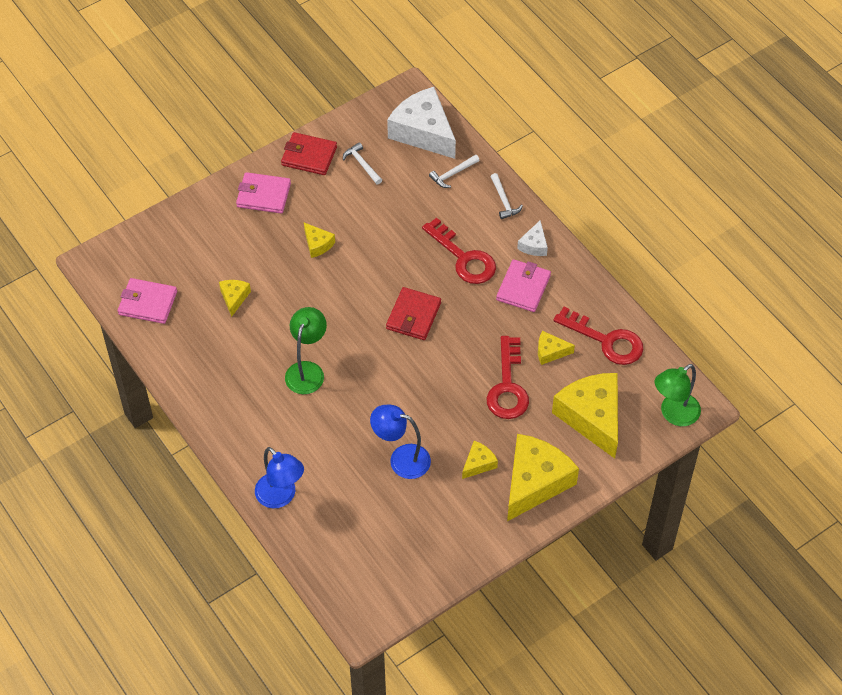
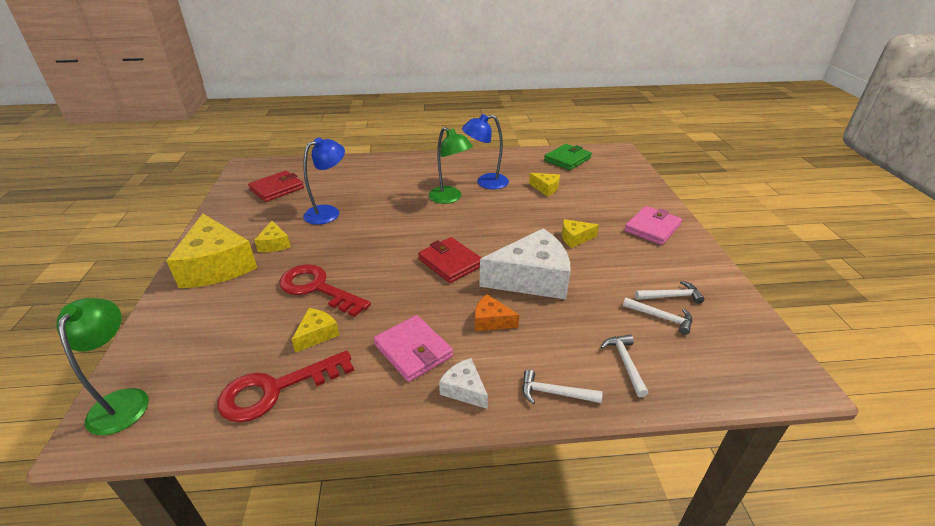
camera: 120 degrees right, 20 degrees down
(147, 303) = (567, 159): pink wallet -> green wallet
(281, 497) = (365, 164): blue lamp -> blue lamp (485, 182)
(309, 156) = (696, 266): red wallet -> red wallet (277, 189)
(392, 165) = (661, 317): none -> white hammer
(423, 132) = (712, 364): white cheese -> white cheese (532, 279)
(464, 258) = (491, 321): red key -> orange cheese
(592, 417) = (215, 330): yellow cheese -> none

